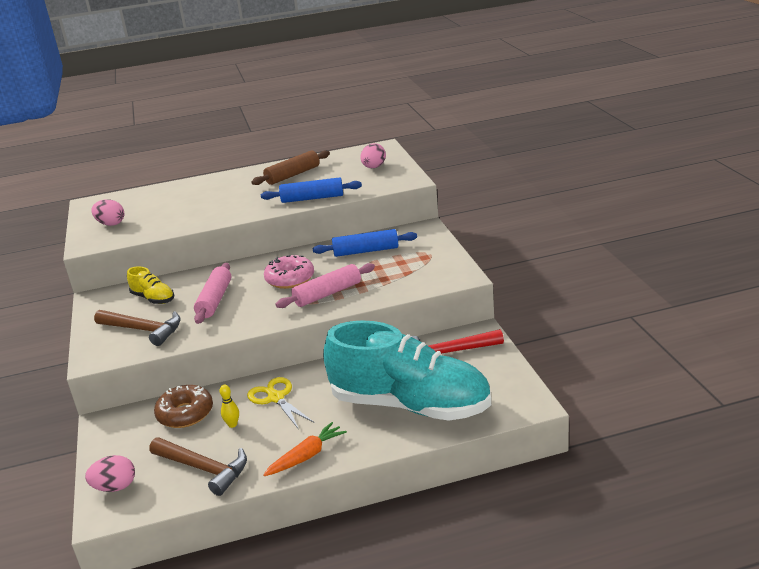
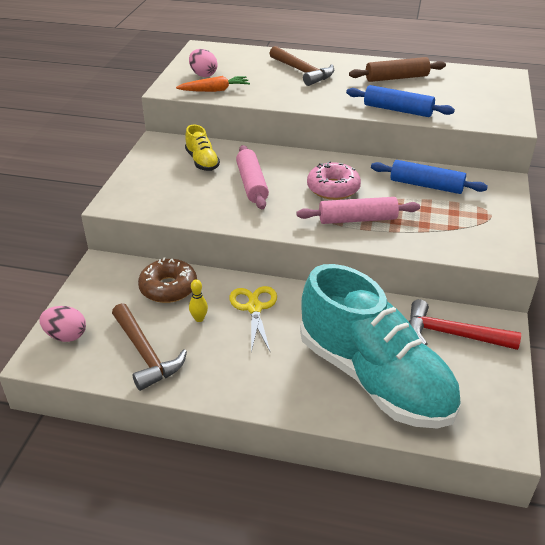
camera: 25 degrees right, 10 degrees up
(143, 330) = (172, 190): brown hammer -> brown hammer (302, 72)
(214, 300) = (251, 184): pink rolling pin -> pink rolling pin turned 45 degrees counterclockwise
(306, 456) = (240, 387): orange carrot -> orange carrot (215, 90)
(374, 167) = (483, 95): pink egg -> none

